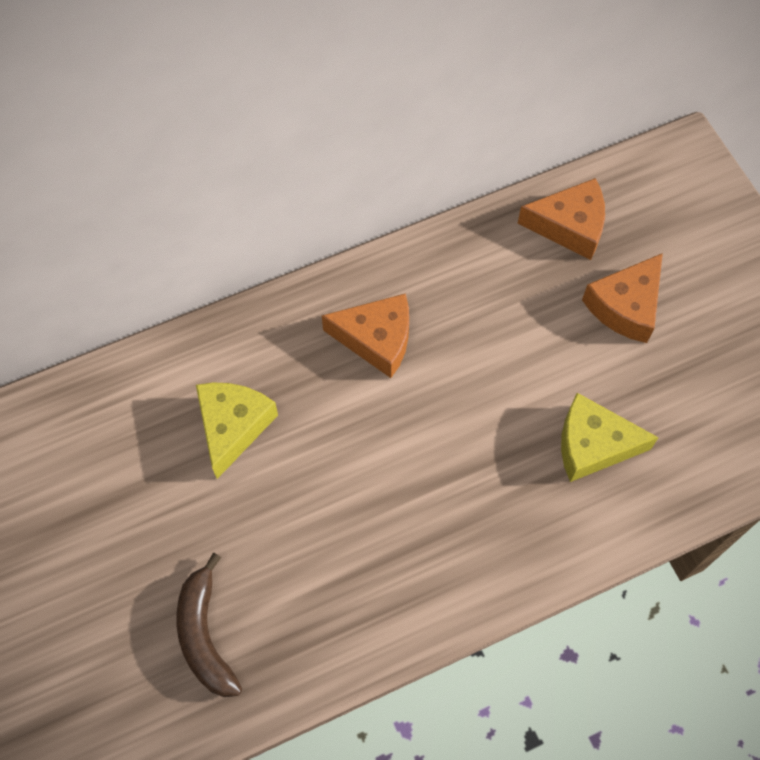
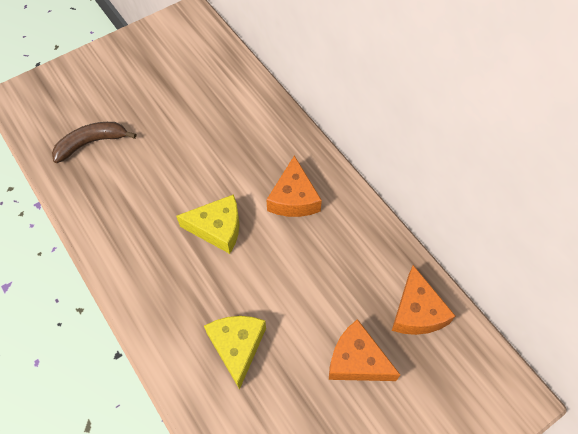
camera: 80 degrees right, 5 degrees down
(233, 426) = (220, 132): yellow cheese -> yellow cheese (217, 228)

